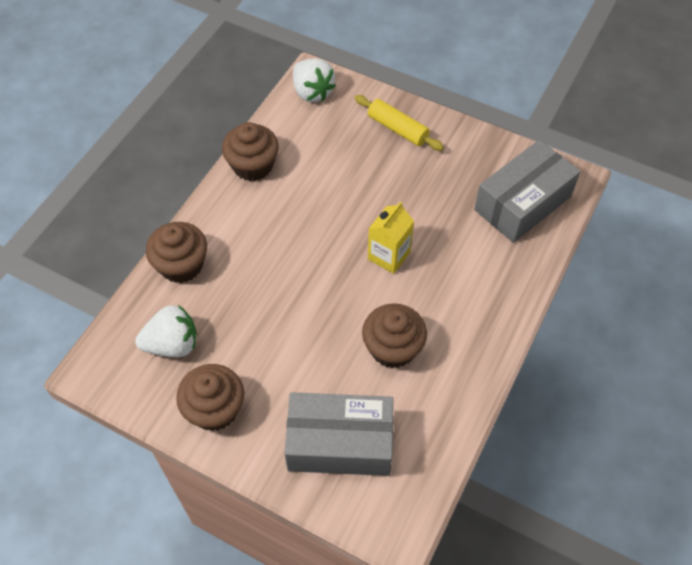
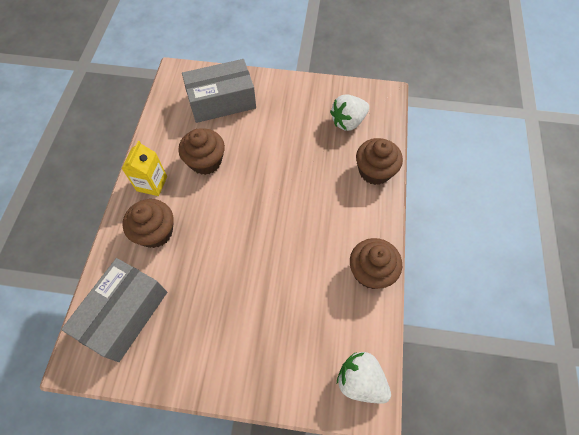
camera: 160 degrees right, 5 degrees up
(215, 409) = (302, 97): brown cupcake -> brown cupcake (155, 232)
(389, 255) = (228, 226): yellow carton -> yellow carton (152, 183)
(397, 129) = (259, 362): yellow rolling pin -> none

